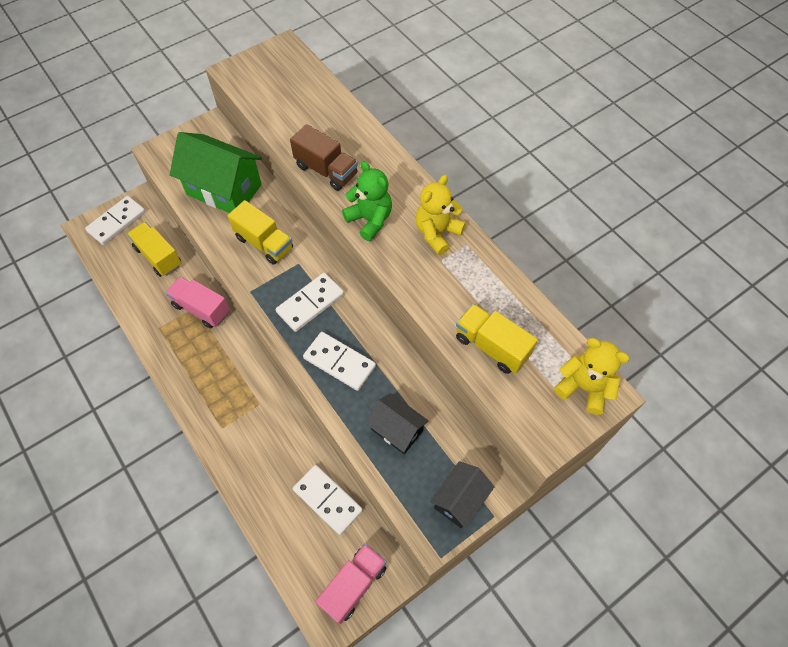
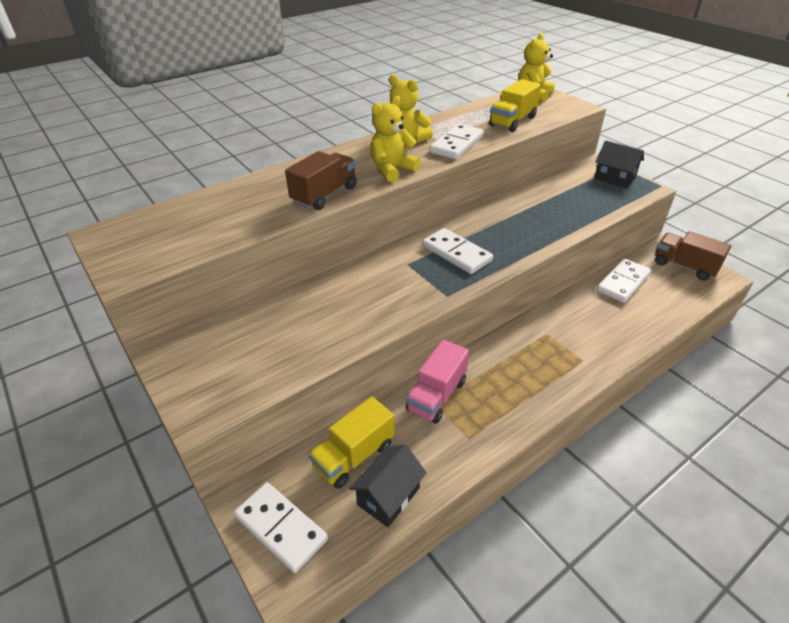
camera: 90 degrees left, 20 degrees down
(224, 189) = (292, 331): green house -> none
(264, 243) = (380, 290): yellow truck -> none
(339, 362) = (518, 234): white domino -> white domino (457, 144)
(353, 585) = (684, 266): pink truck -> brown truck
(370, 220) = (392, 170): green teddy bear -> yellow teddy bear
(397, 430) = (571, 204): black house -> black house (388, 496)

